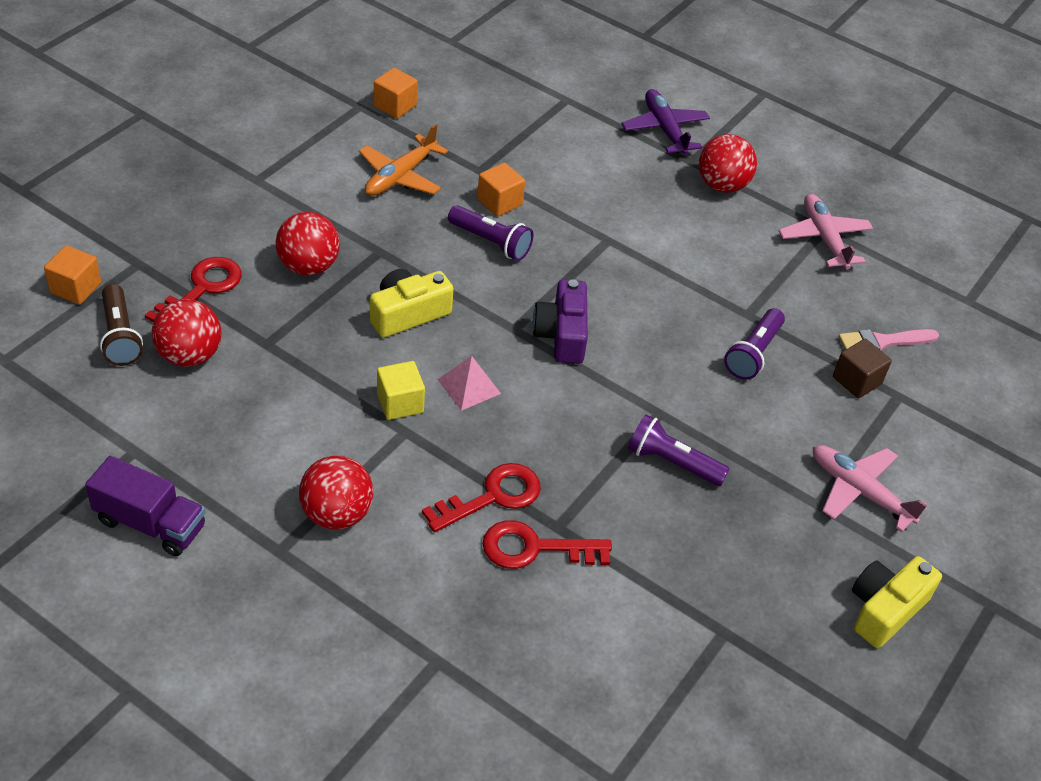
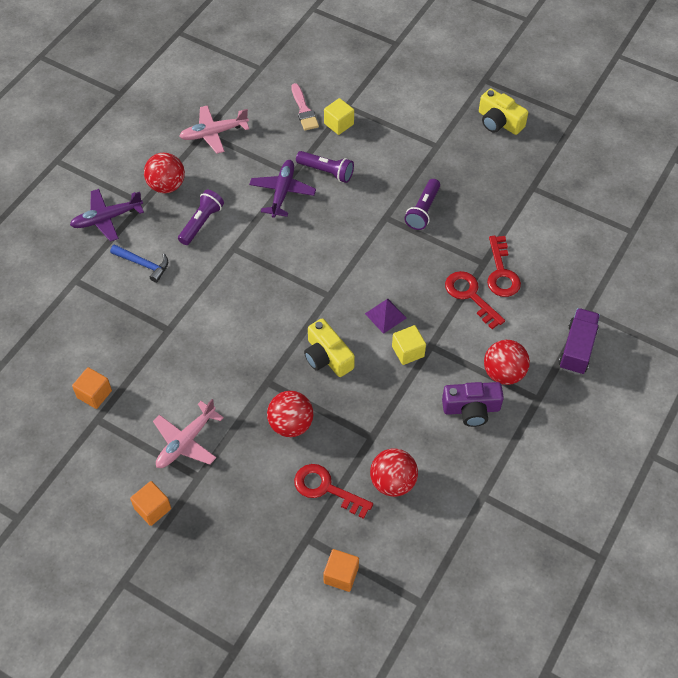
camera: 90 degrees left, 10 degrees up
(120, 336) = (383, 531): brown flashlight -> none
(150, 523) = (537, 472): purple truck -> purple truck (577, 349)
(400, 176) = (182, 379): orange plane -> none
(469, 386) = (385, 315): pink pyramid -> purple pyramid
(491, 242) = (247, 315): purple flashlight -> purple flashlight (201, 223)
(499, 202) = (203, 314): orange cube -> orange cube (152, 508)
(562, 334) = (329, 269): purple camera -> purple camera (471, 409)
(586, 156) = (143, 264): none -> blue hammer
(711, 299) = (282, 192): none -> purple plane
(857, 380) = (339, 124): brown cube -> yellow cube
(859, 491) = (423, 127): pink plane -> pink plane (186, 441)

